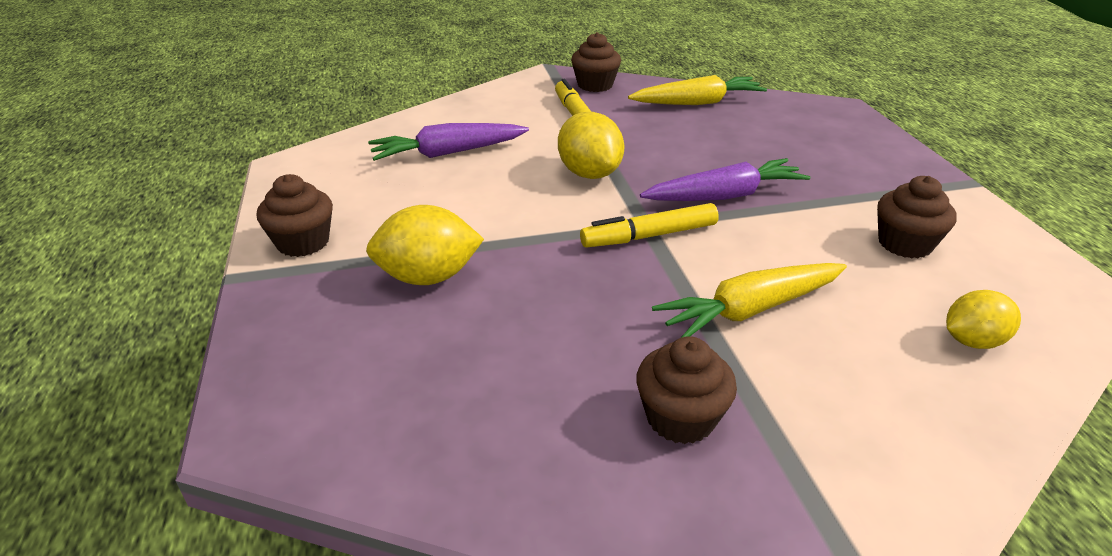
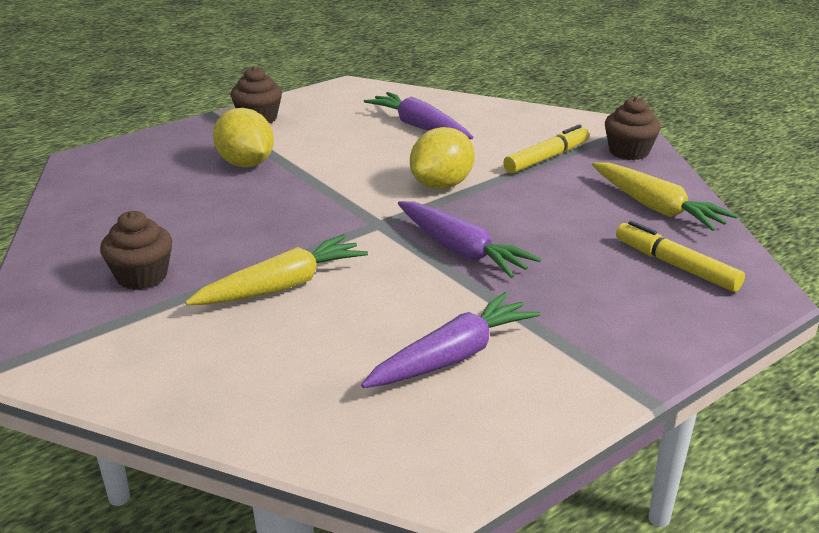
camera: 65 degrees right, 5 degrees down
(649, 236) = (360, 228): yellow marker -> yellow marker (676, 266)
(750, 310) = (282, 286): yellow carrot -> yellow carrot turned 105 degrees clockwise
(904, 244) = (453, 356): brown cupcake -> purple carrot
(972, 341) = (303, 400): yellow lemon -> none

